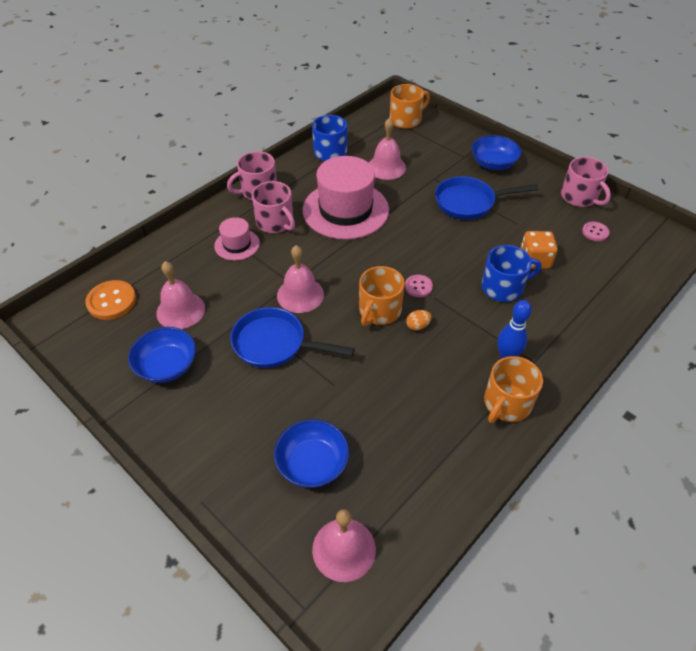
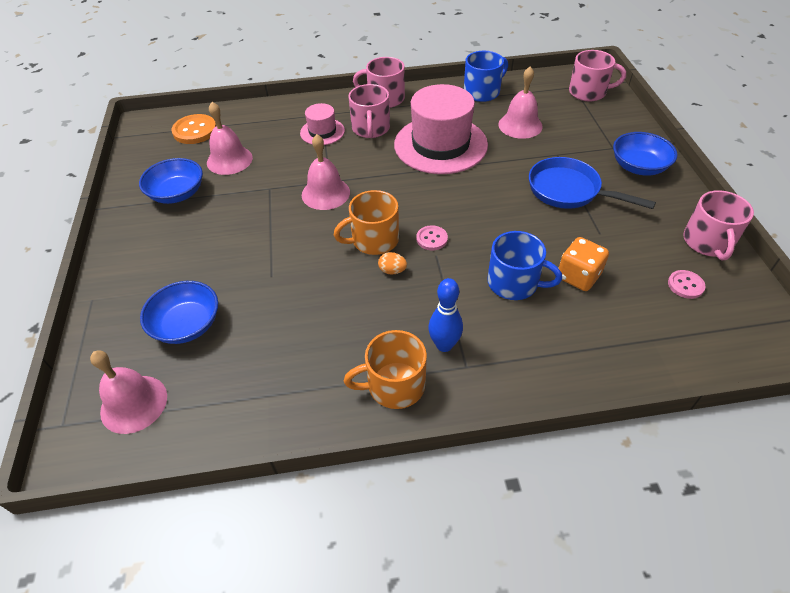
camera: 40 degrees right, 0 degrees up
(275, 344) = (264, 220): blue pan -> none
(406, 120) = (588, 92): orange mug -> pink mug

